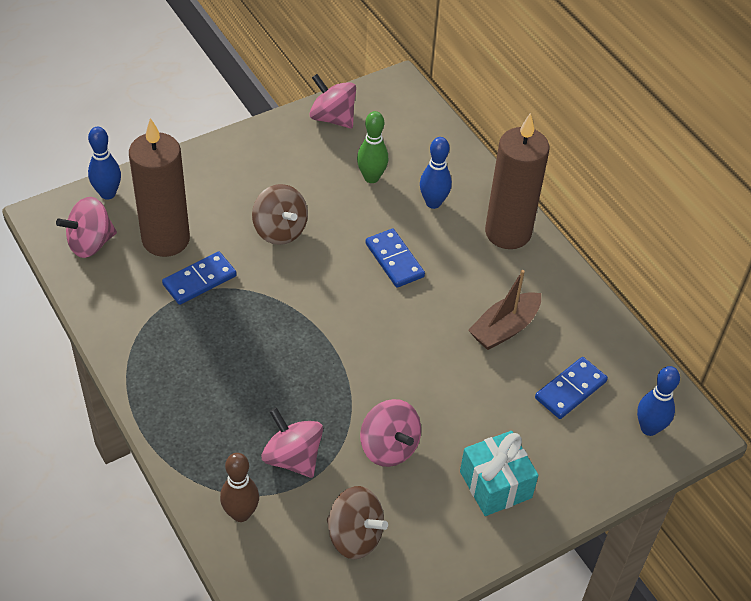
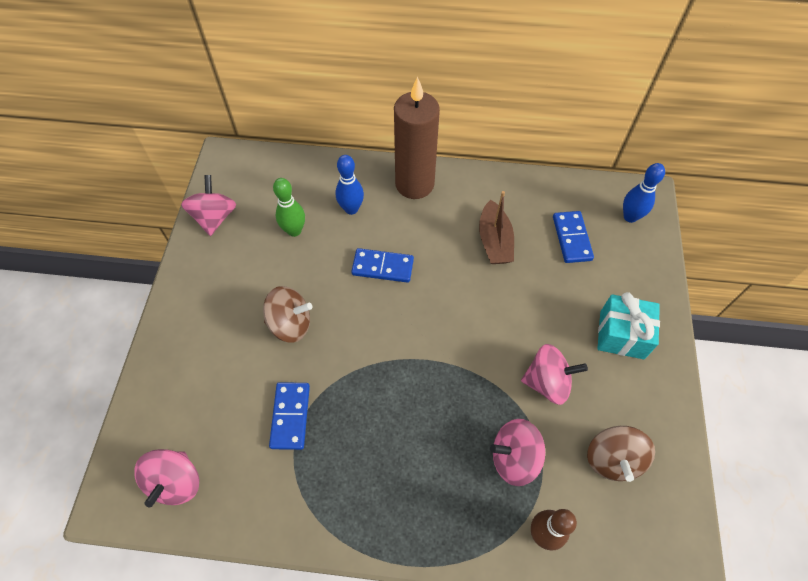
camera: 50 degrees left, 10 degrees up
(108, 193) = (134, 432): blue bowling pin -> none
(166, 239) = (226, 416): brown candle -> none
(332, 118) = (214, 217): pink spinning top -> pink spinning top turned 105 degrees clockwise
(355, 536) = (612, 459): brown spinning top -> brown spinning top turned 120 degrees clockwise

